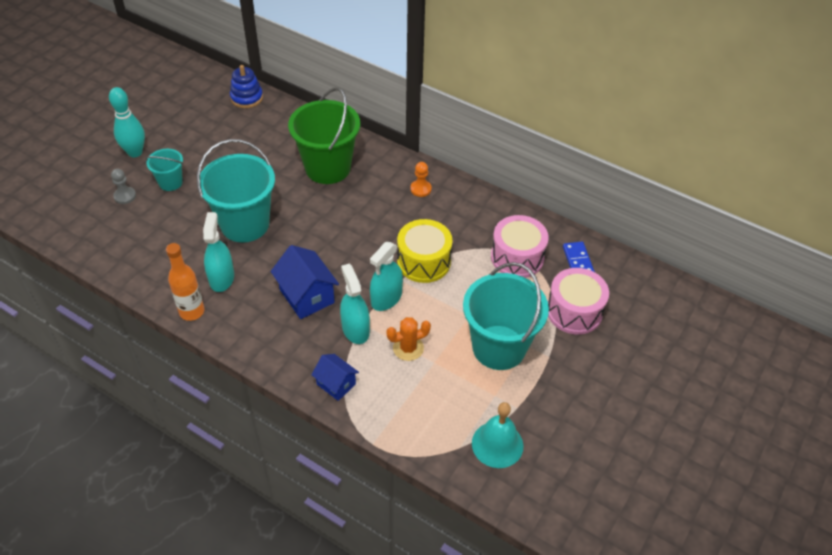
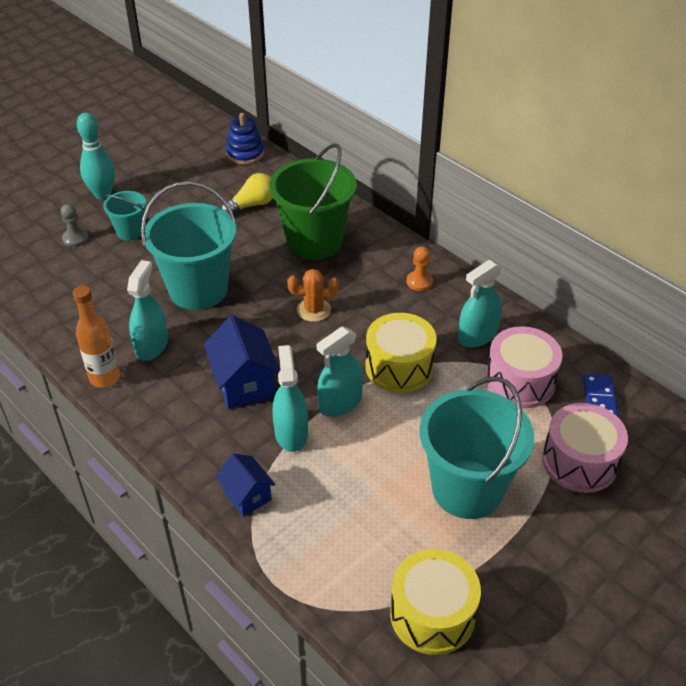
camera: 15 degrees right, 5 degrees down
(266, 143) = (252, 205): none -> yellow light bulb
(408, 348) = (350, 468): orange cactus -> orange cactus (314, 310)
(476, 226) = (477, 335): none -> turquoise spray bottle
(497, 444) = (432, 614): turquoise bell -> yellow drum

